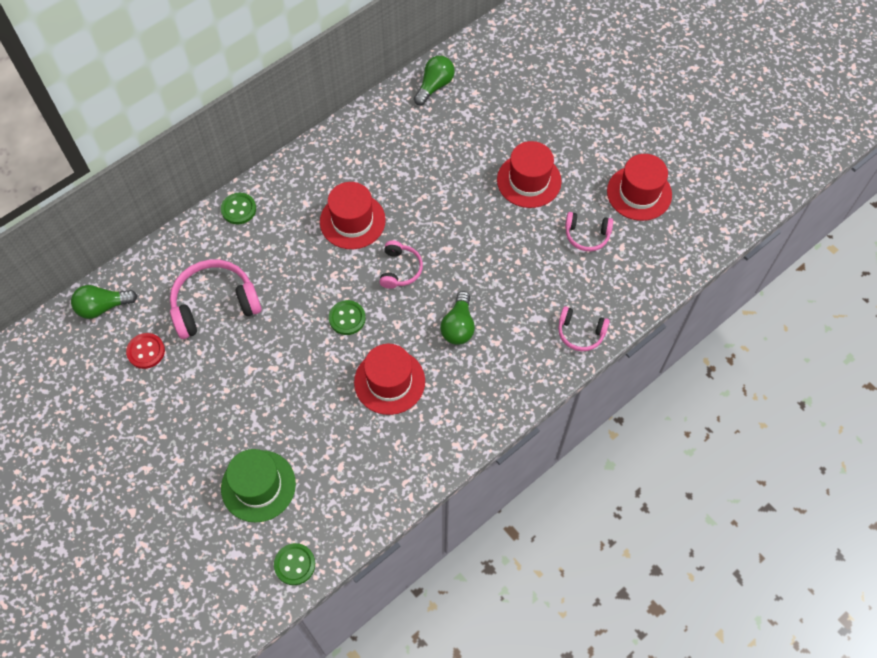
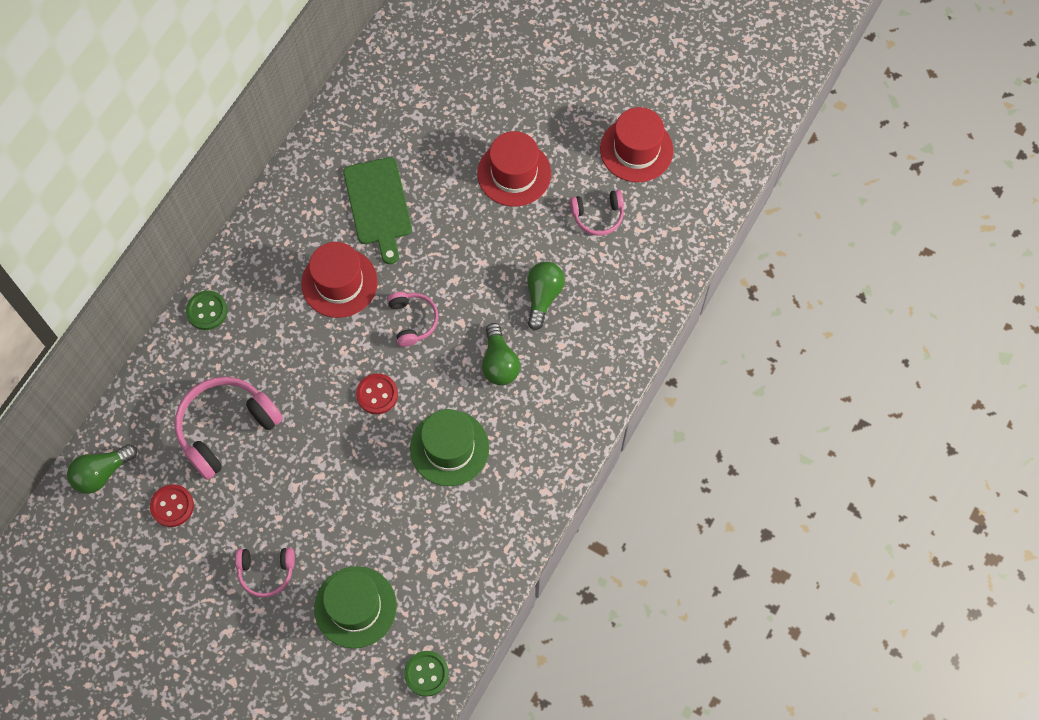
camera: 20 degrees left, 5 degrees up
(347, 318) = (377, 394): green button -> red button
(389, 381) = (449, 448): red hat -> green hat
(408, 171) = (378, 205): none -> green cutting board
(434, 86) = (369, 94): green light bulb -> green light bulb (543, 296)
(580, 333) = (629, 327): pink headphones -> pink headphones (266, 572)

